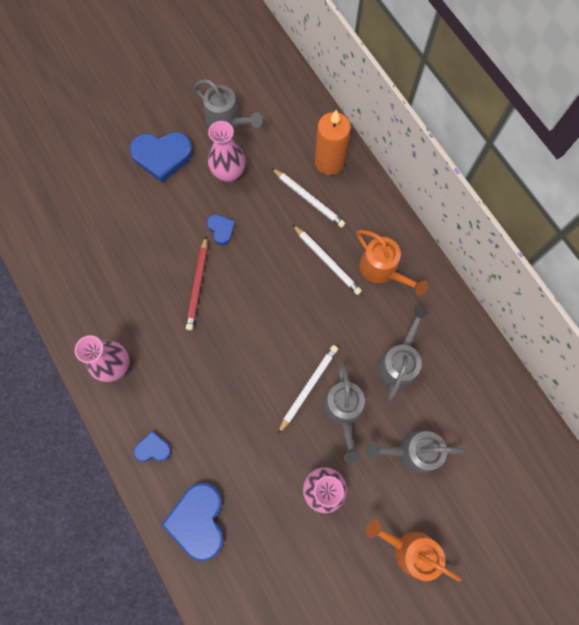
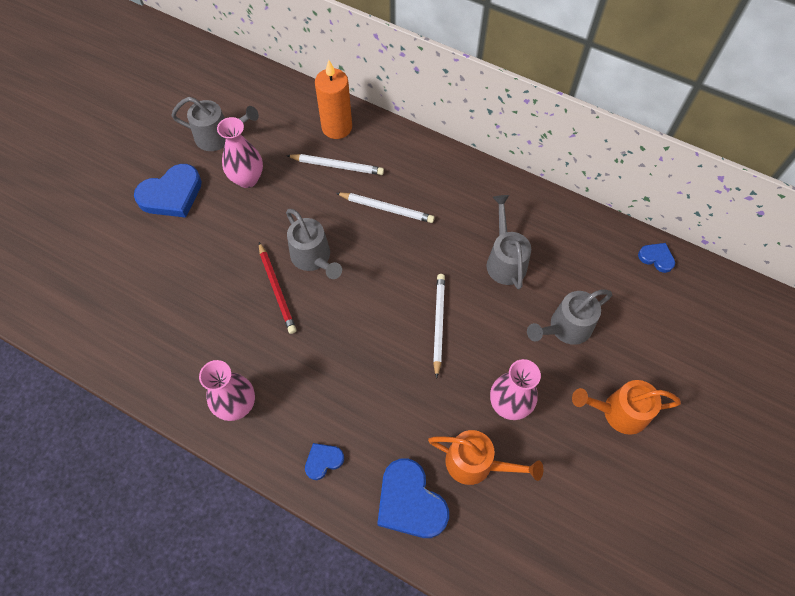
camera: 30 degrees left, 10 degrees down
(221, 229) = (270, 230): blue heart -> blue heart (656, 258)
(343, 412) = (483, 328): grey watering can -> grey watering can (313, 258)
(382, 271) = (441, 192): orange watering can -> orange watering can (477, 464)

